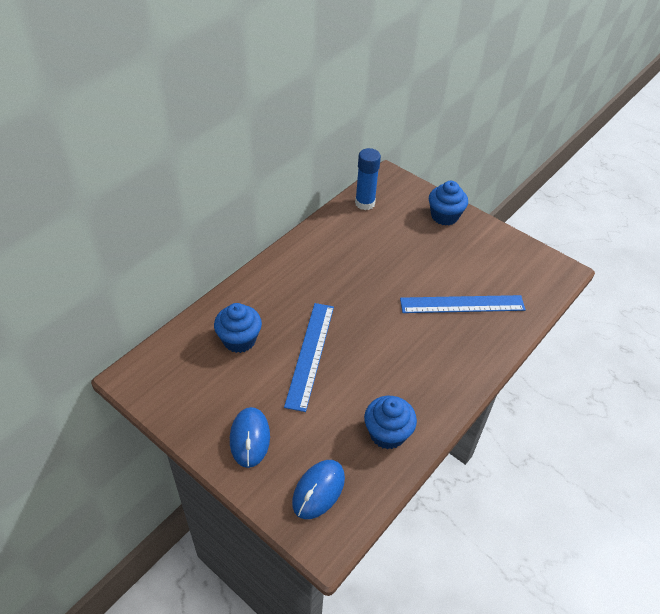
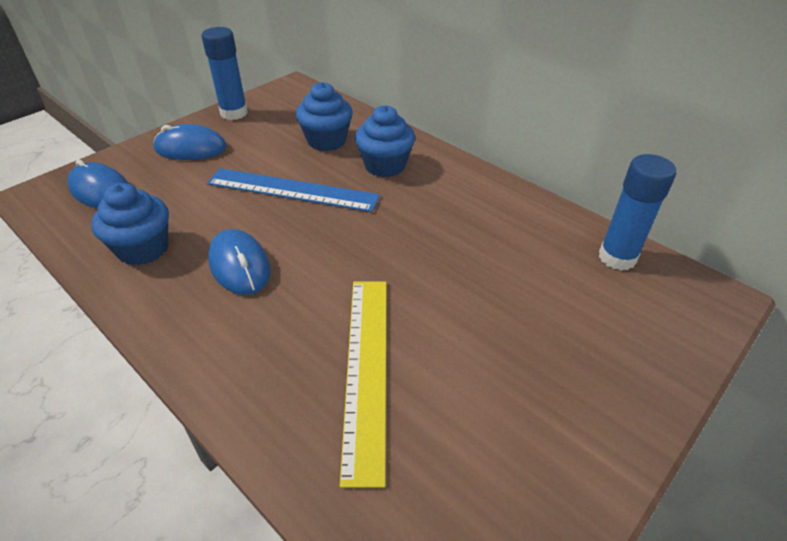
camera: 95 degrees right, 5 degrees down
(185, 417) = (234, 113): none -> blue glue stick
(396, 372) = (239, 265): none -> blue mouse
(444, 216) = (622, 375): blue cupcake -> blue cupcake (385, 166)
(462, 304) = (366, 369): blue ruler -> yellow ruler

